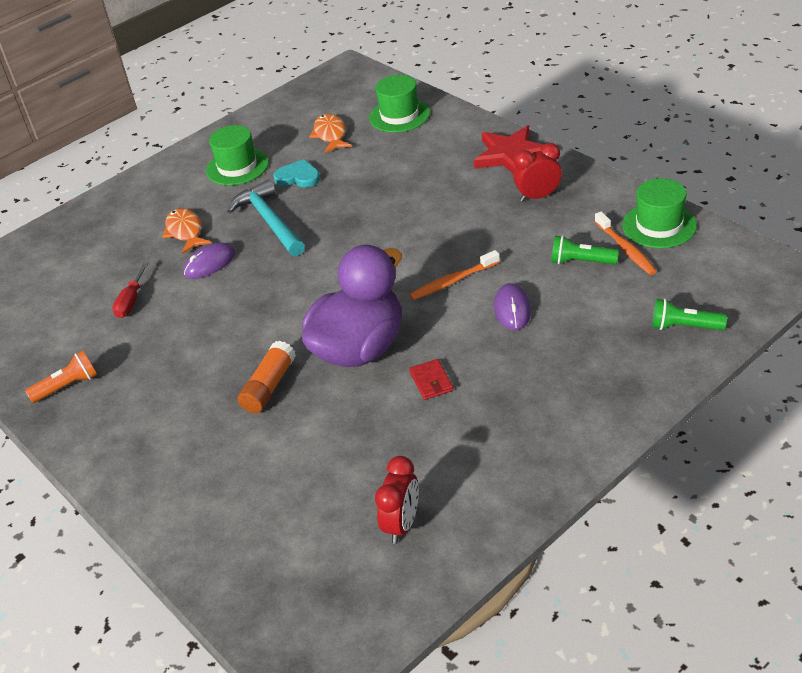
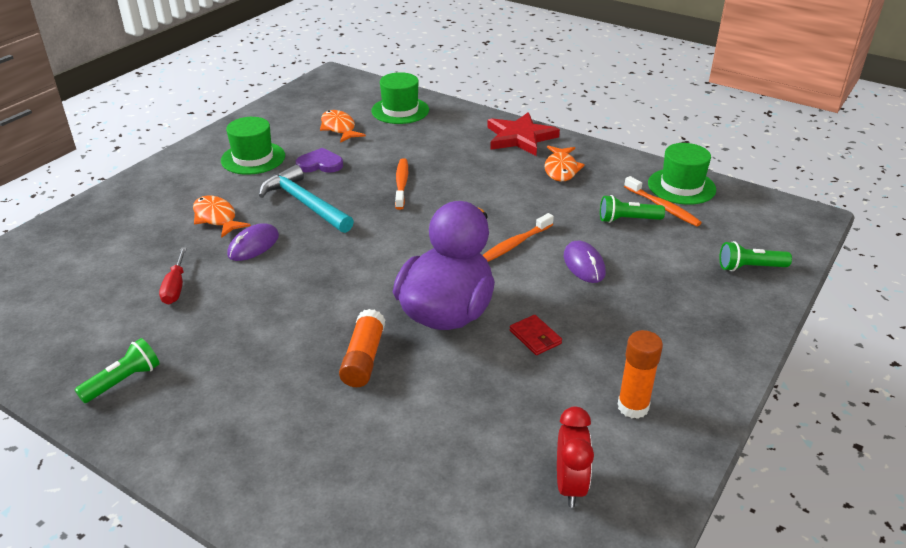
camera: 20 degrees left, 5 degrees down
(67, 386) = (123, 381): orange flashlight -> green flashlight
(298, 177) = (320, 164): turquoise heart -> purple heart
(369, 205) = (401, 184): none -> orange toothbrush
(492, 460) = (633, 407): none -> orange glue stick
(538, 197) = (561, 169): red clock -> orange fish

